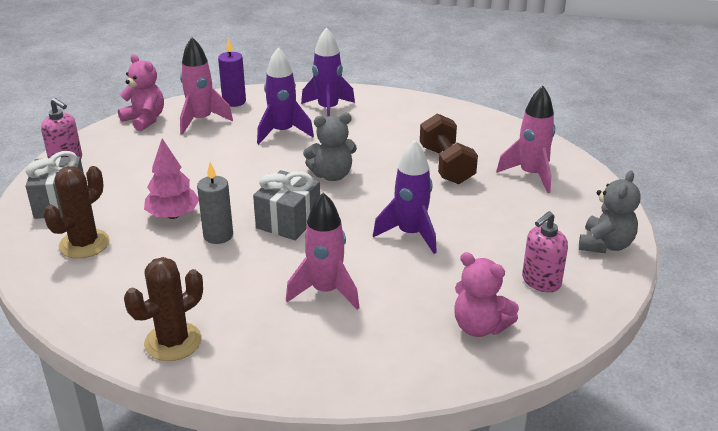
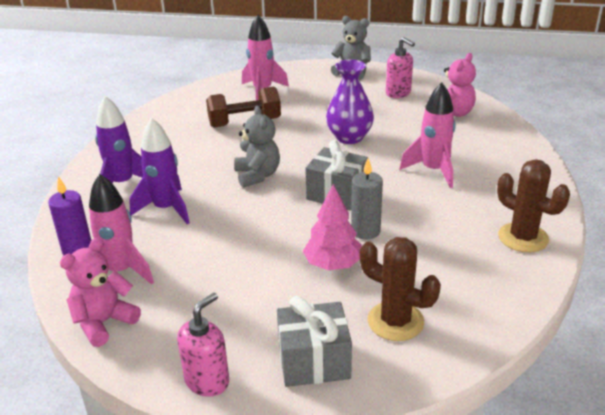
camera: 90 degrees left, 0 degrees up
(410, 234) = (349, 137): purple rocket -> purple vase

